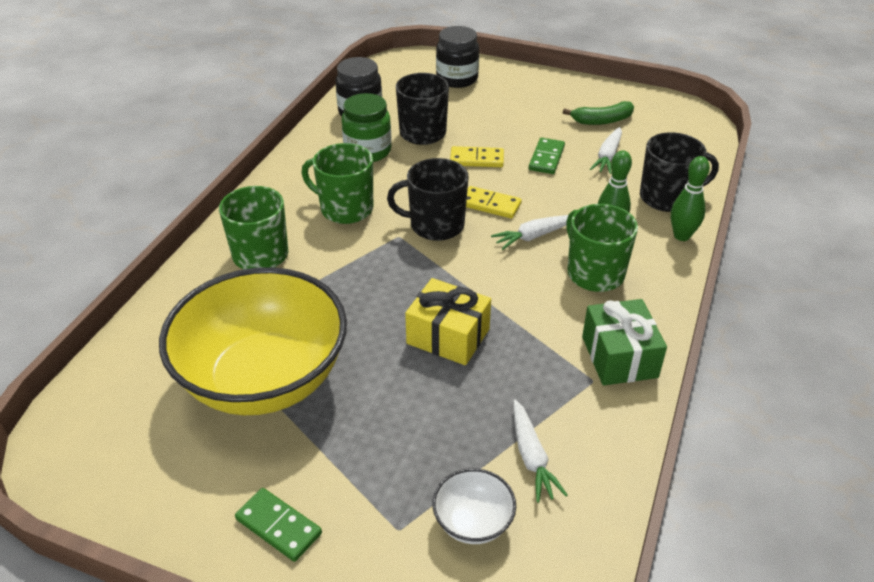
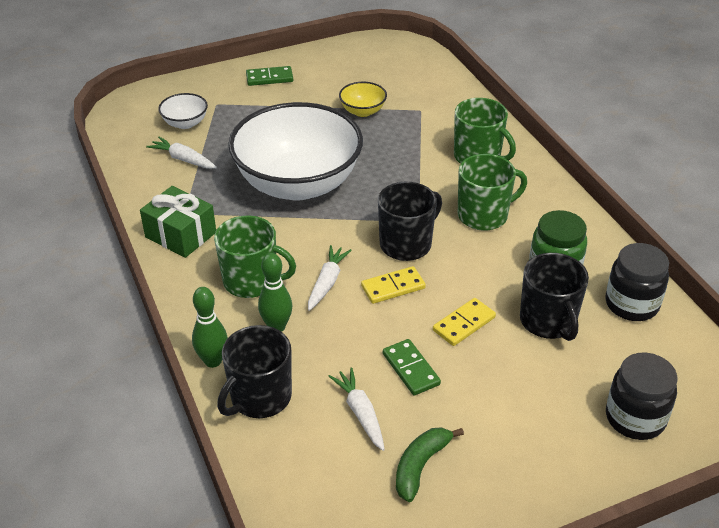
camera: 135 degrees right, 0 degrees up
(264, 379) = (362, 111): yellow bowl -> yellow bowl, size x0.40
(448, 336) = (298, 184): yellow gift -> white bowl

